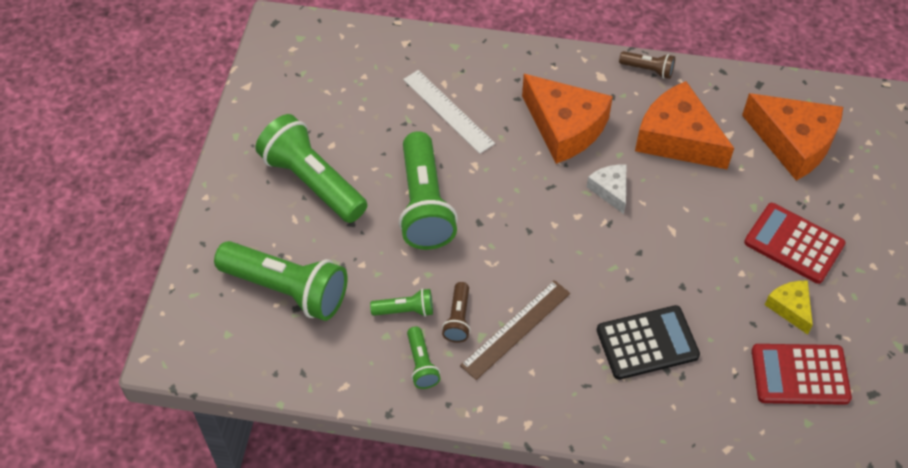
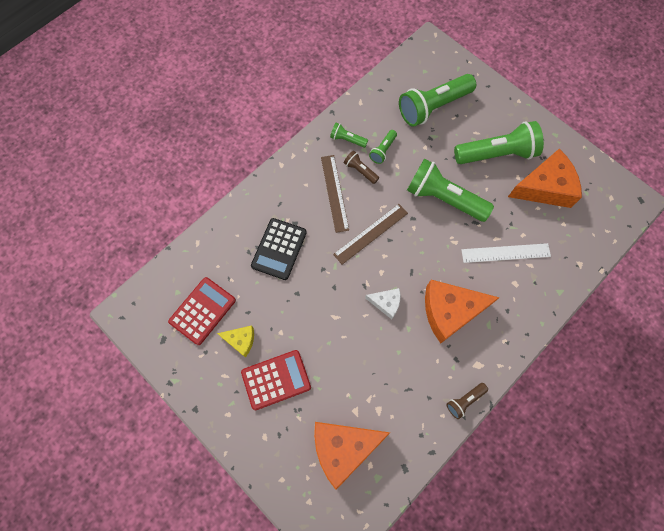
camera: 125 degrees right, 15 degrees up
(538, 255) = (370, 233): none -> brown ruler
(677, 138) = (397, 373): orange cheese -> orange cheese (545, 187)

